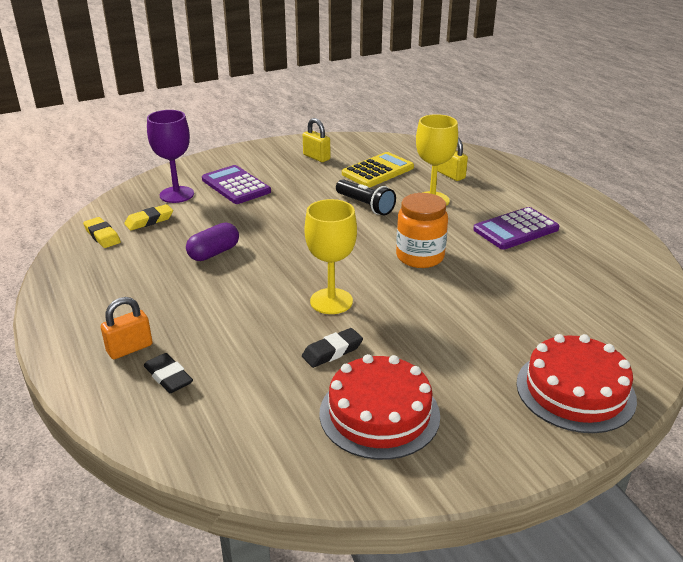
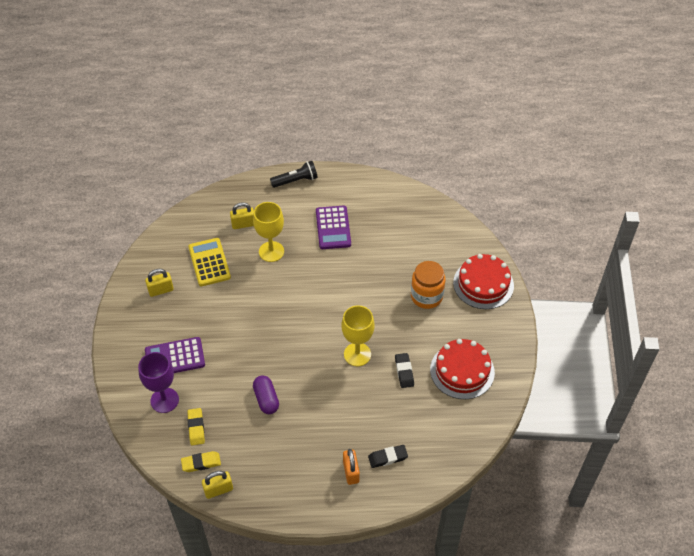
camera: 65 degrees left, 20 degrees up
(68, 256) = (218, 490): none -> yellow padlock
(365, 205) = (255, 291): black flashlight -> black flashlight (296, 180)
(420, 257) = (335, 290): orange jar -> orange jar (426, 296)

